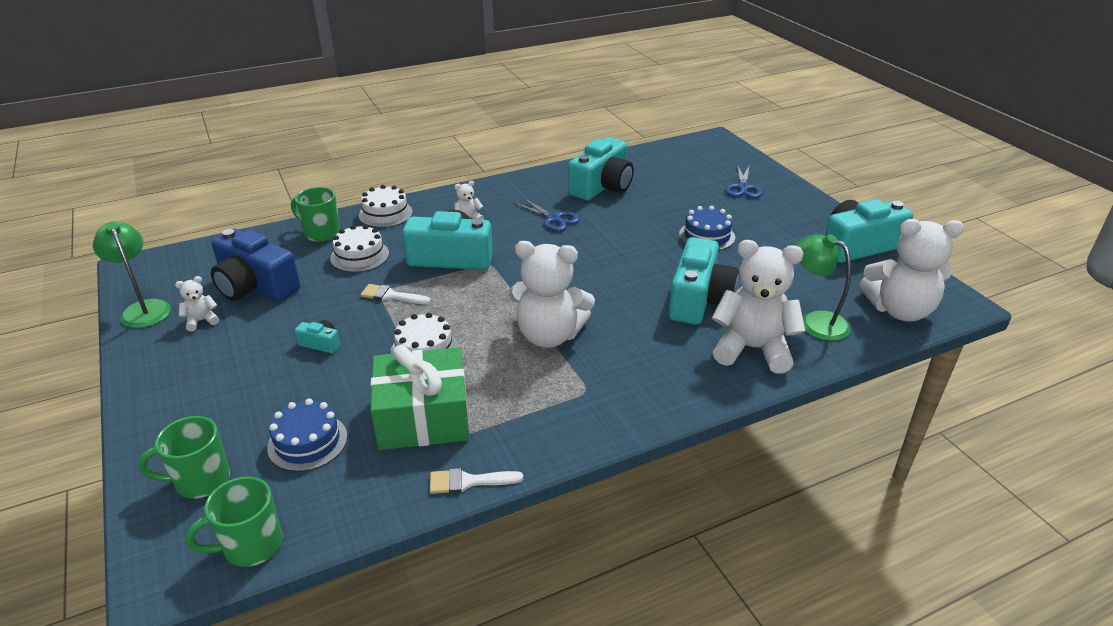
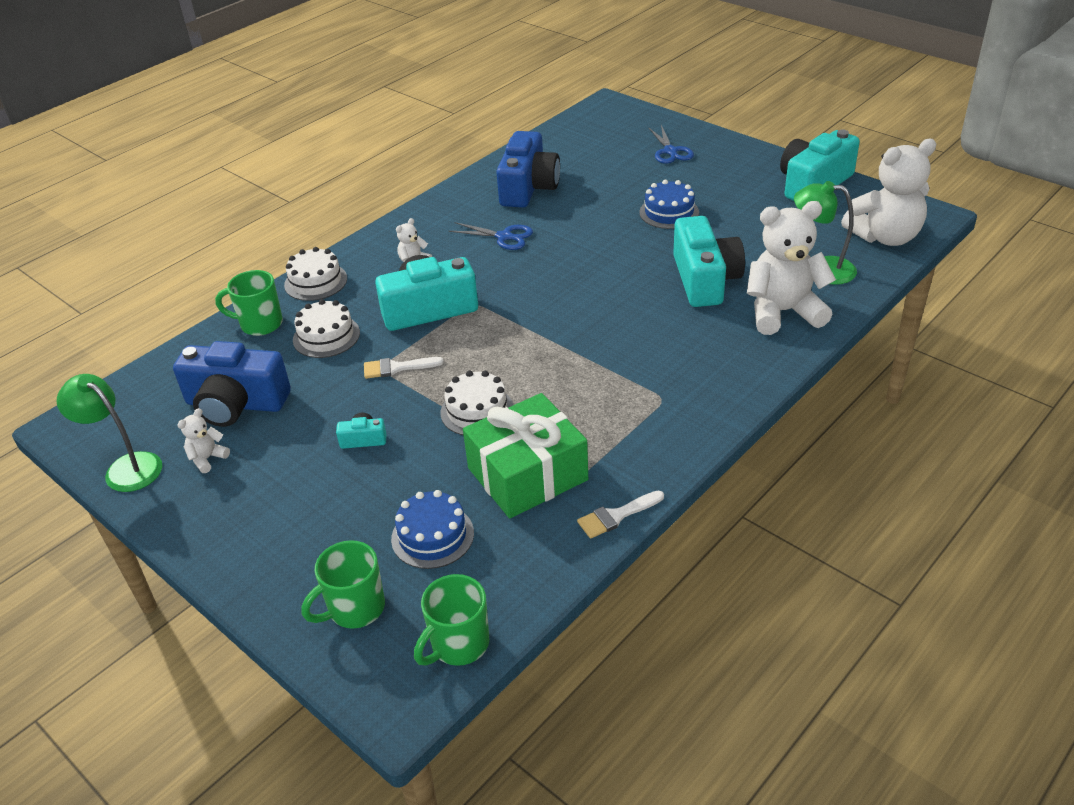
camera: 20 degrees left, 5 degrees up
(549, 335) = (589, 358): white teddy bear -> none
(602, 186) = (528, 187): turquoise camera -> blue camera

